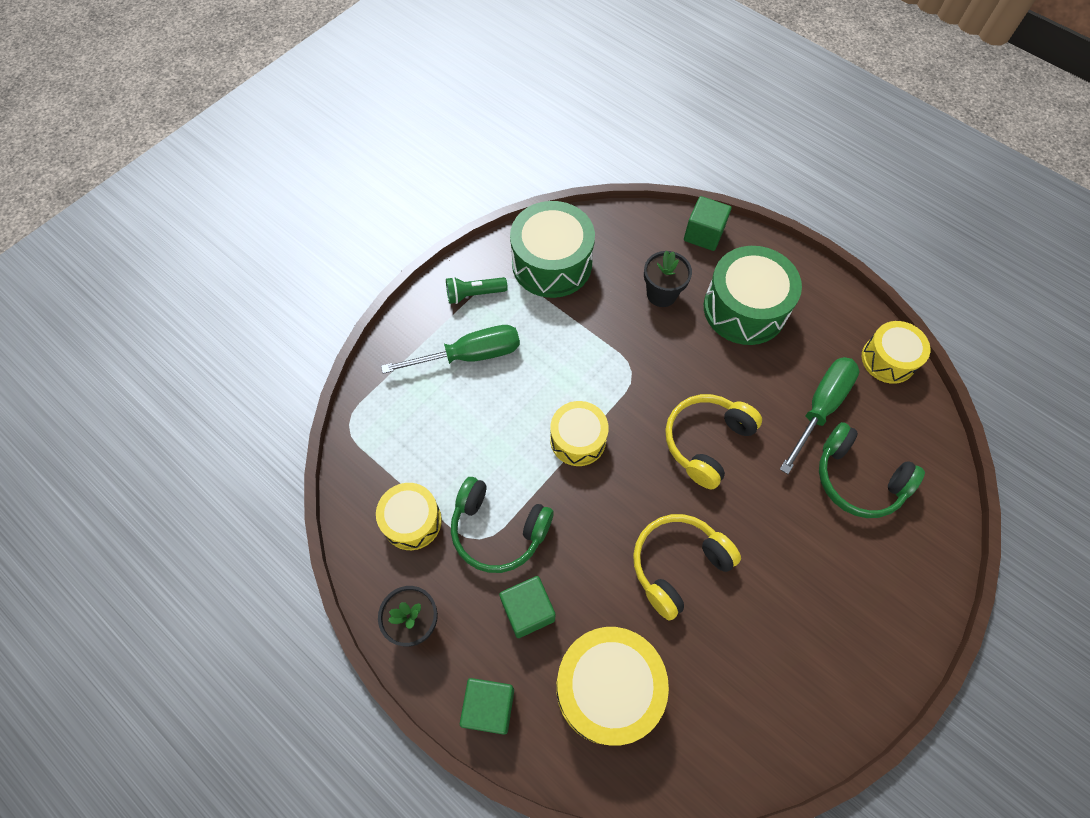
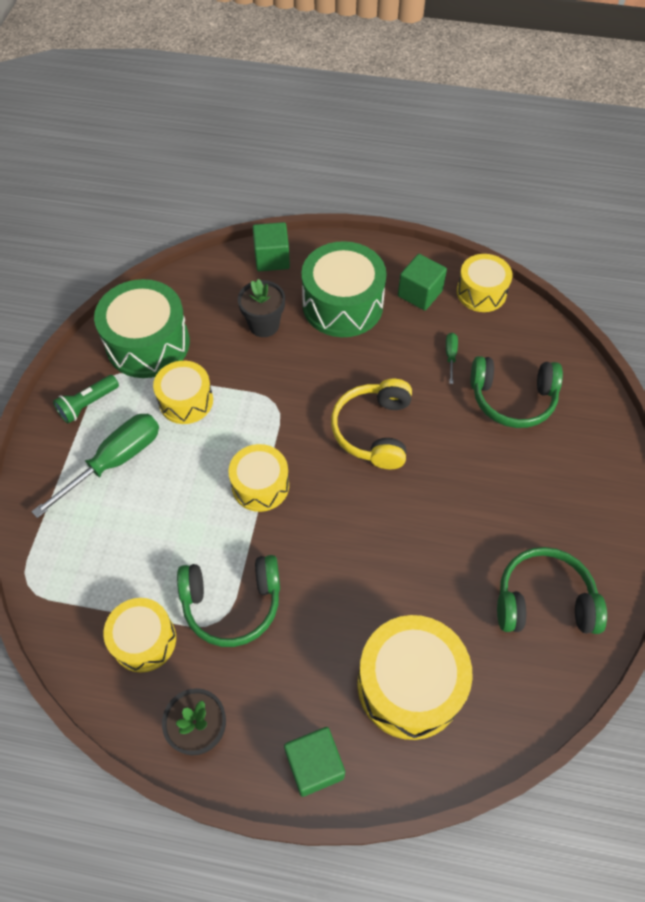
camera: 30 degrees left, 5 degrees down
(528, 610) = (300, 659): green cube -> green cube (420, 293)
(556, 331) = (186, 401): none -> yellow drum
(677, 565) = (408, 546): yellow headphones -> none
(774, 685) = (543, 600): none -> green headphones
(820, 407) = (450, 356): green screwdriver -> green screwdriver, size x0.44

